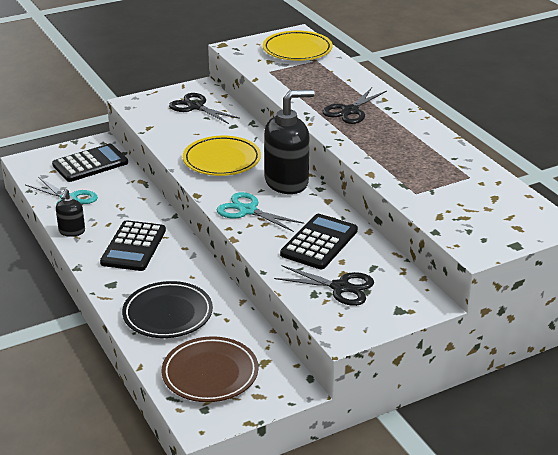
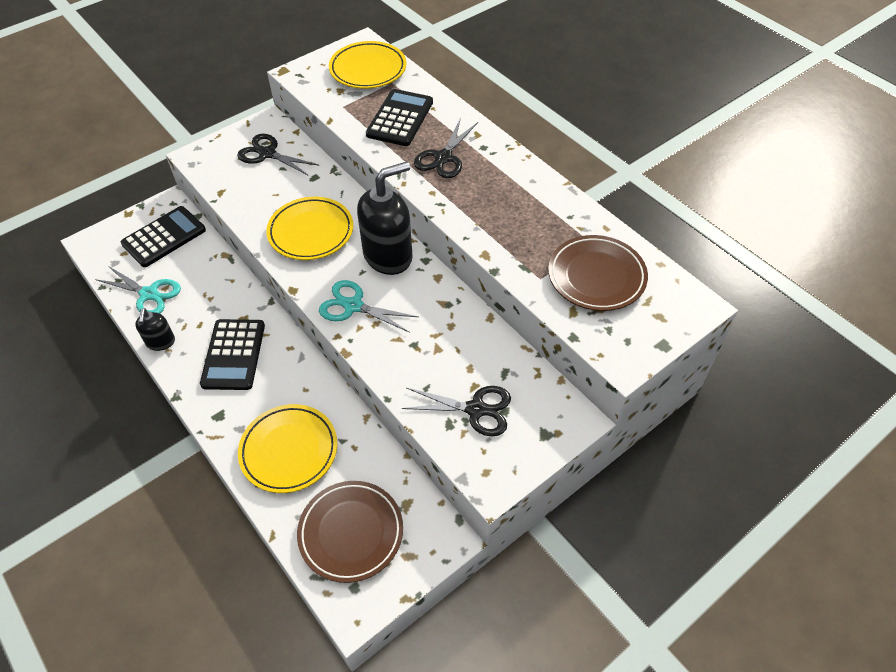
camera: 10 degrees left, 20 degrees up
(168, 314) = (289, 450): black plate -> yellow plate
(319, 242) = (440, 343): black calculator -> black calculator (400, 118)
(467, 197) = (596, 276): none -> brown plate

